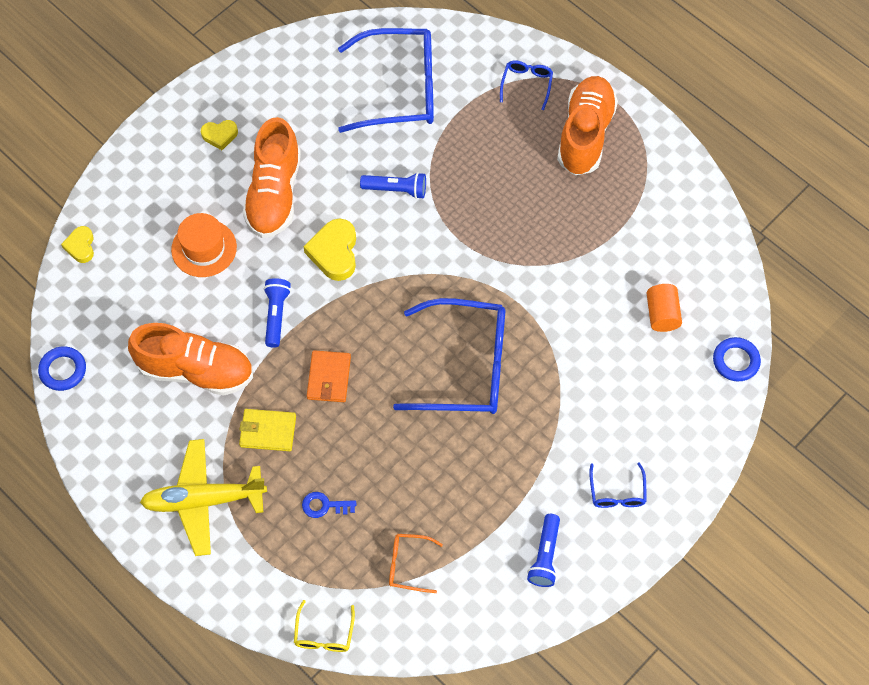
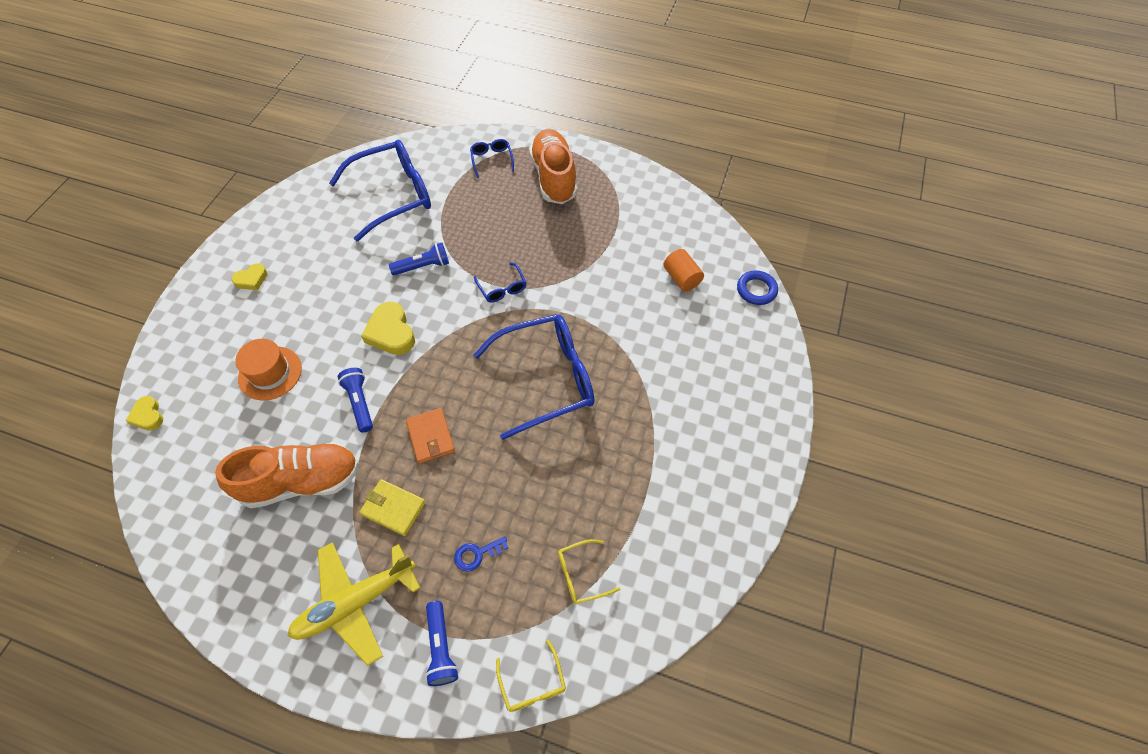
camera: 25 degrees left, 5 degrees down
(63, 370) = (164, 537): blue ring -> none
(268, 431) = (393, 508): yellow wallet -> yellow wallet turned 45 degrees clockwise
(274, 194) = (318, 307): orange shoe -> none
(408, 565) = (581, 575): orange glasses -> yellow glasses
(545, 556) = (697, 509): blue flashlight -> blue flashlight (441, 647)
(617, 492) = (726, 428): blue glasses -> blue glasses (502, 288)

